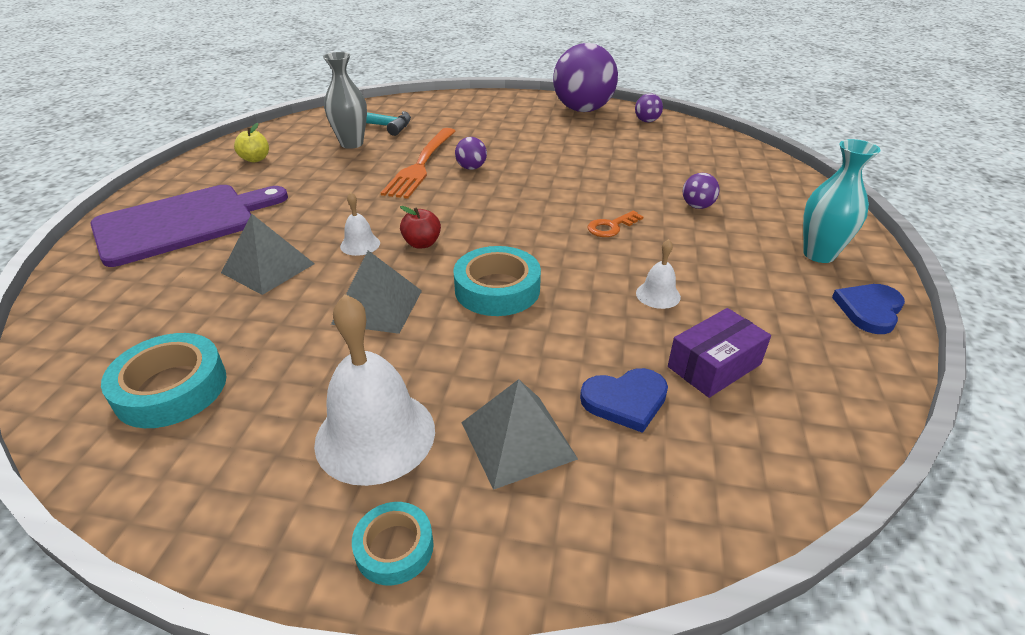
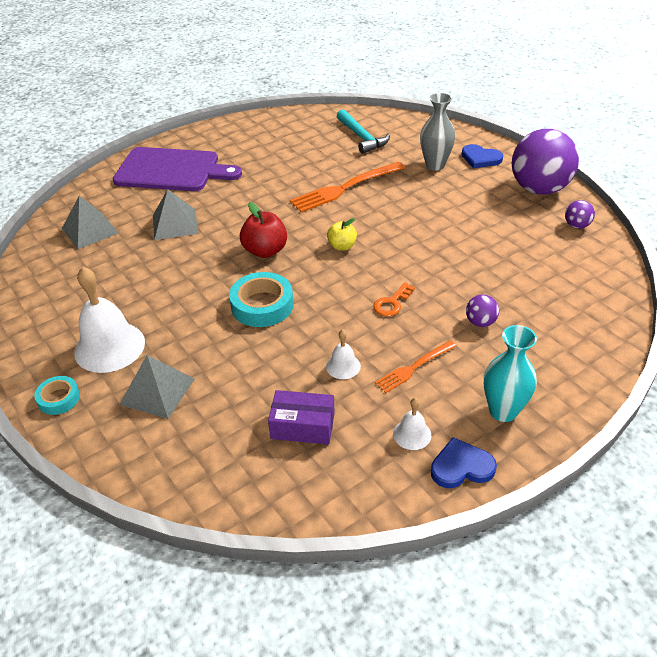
camera: 45 degrees right, 5 degrees up
(171, 388) = (68, 271): turquoise tape -> none
(255, 159) = (257, 137): yellow apple -> yellow apple (342, 246)
(352, 144) = (326, 149): grey vase -> grey vase (435, 165)
(360, 244) = (234, 233): white bell -> white bell (412, 434)
(377, 307) = (193, 279): grey pyramid -> grey pyramid (90, 230)
(422, 244) = (265, 251): red apple -> red apple, size x1.56
(471, 168) = (372, 206): purple ball -> none
(611, 227) = (392, 303): orange key -> orange key turned 60 degrees counterclockwise
(625, 400) = (229, 409): blue heart -> blue heart (480, 158)
(711, 263) = (413, 368): none -> orange fork

